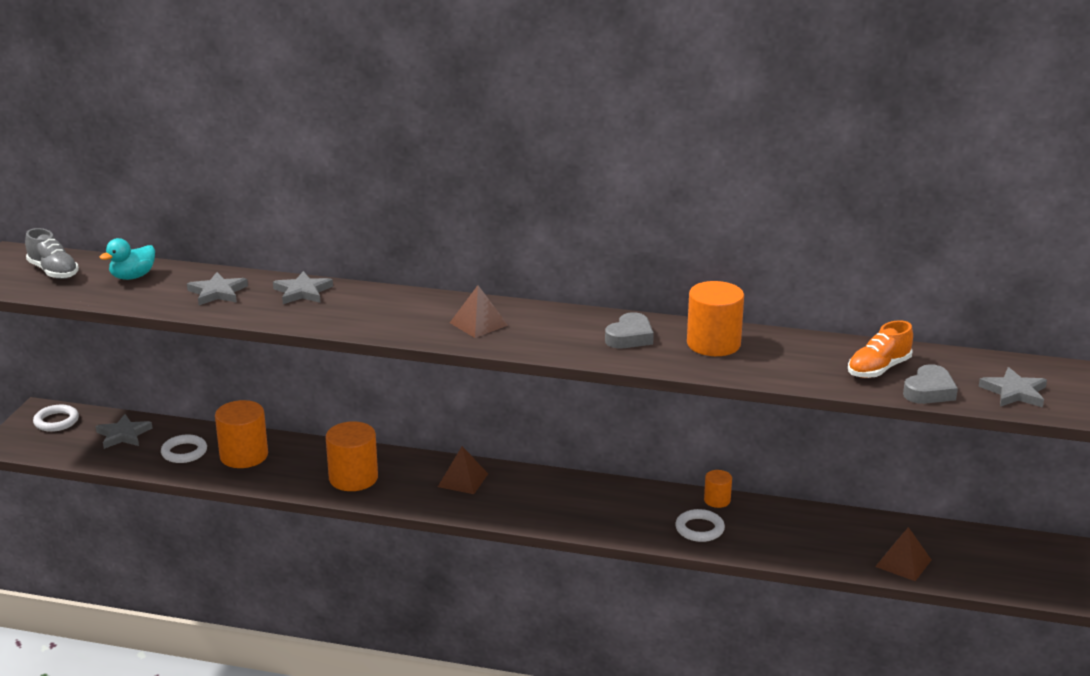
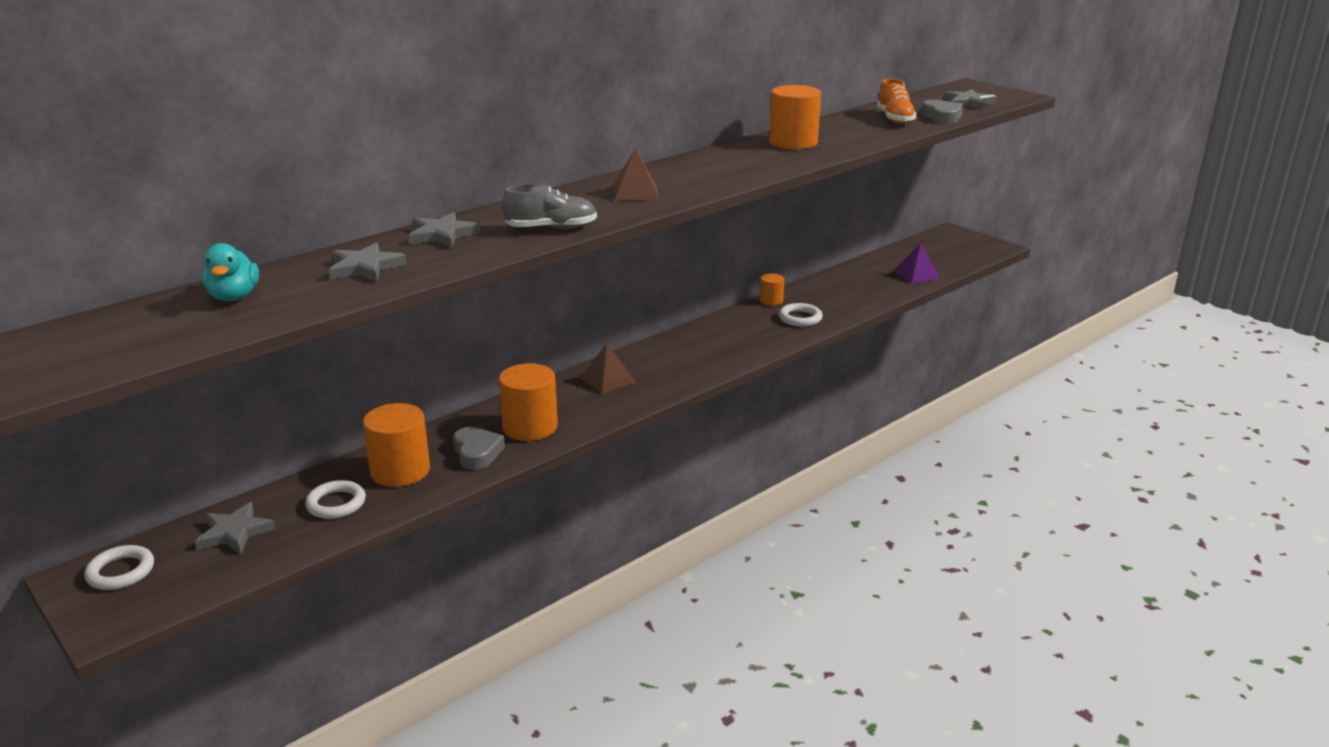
camera: 55 degrees left, 0 degrees up
(53, 271) = (118, 334): grey shoe -> grey shoe (551, 228)
(630, 337) = (743, 159): grey heart -> grey heart (477, 453)
(903, 563) = (916, 274): brown pyramid -> purple pyramid

